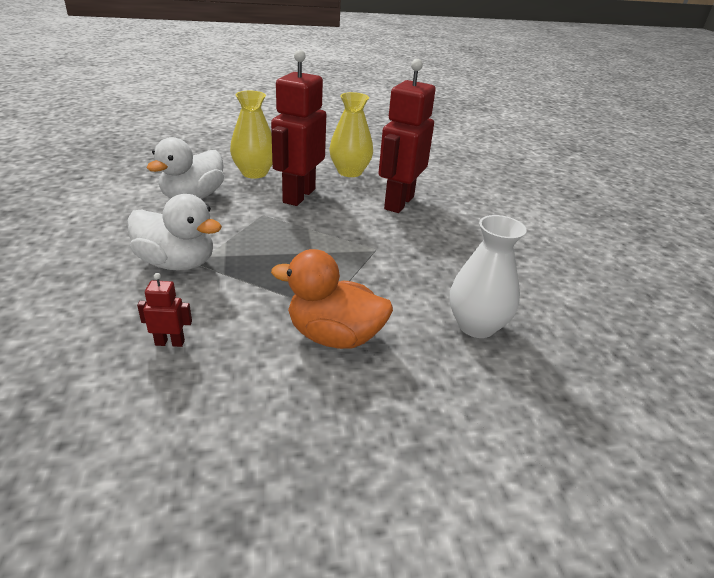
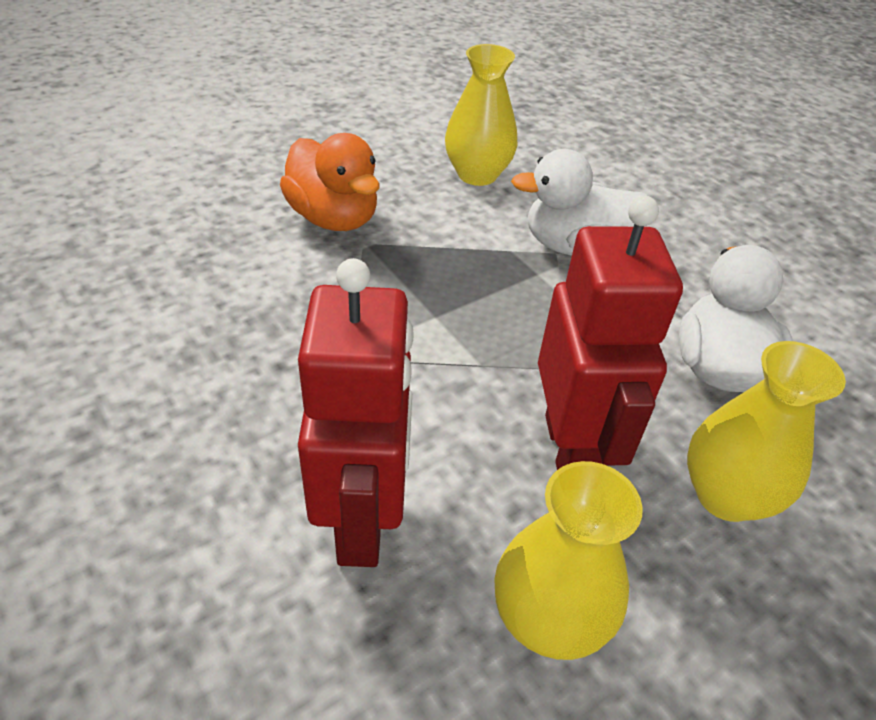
camera: 155 degrees right, 10 degrees up
(170, 342) = (477, 175): red robot -> yellow vase
(334, 336) = (333, 218): orange duck -> orange duck turned 60 degrees clockwise
(476, 326) = (170, 274): white vase -> none

